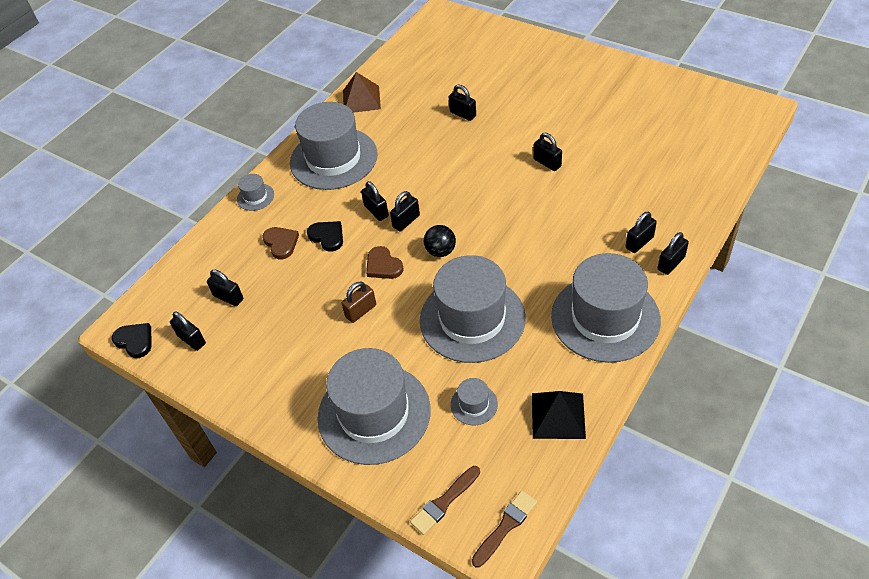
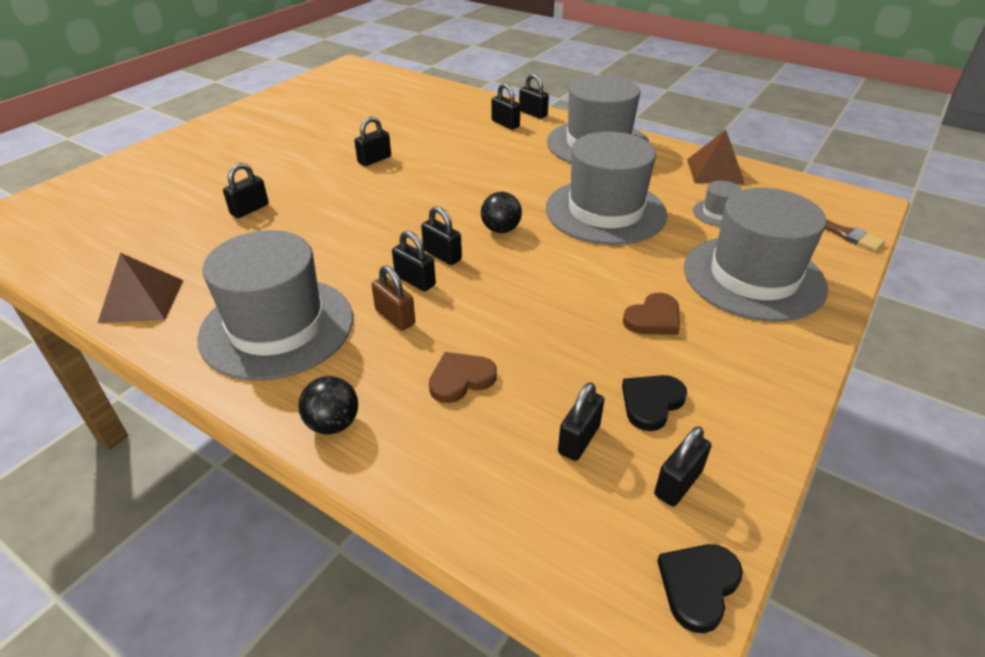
camera: 95 degrees left, 10 degrees down
(255, 197) = (333, 424): grey hat -> black ball
(327, 237) = (456, 327): black heart -> black heart (651, 403)
(361, 311) = (599, 290): brown padlock -> brown padlock (395, 317)
(376, 211) = (415, 280): black padlock -> black padlock turned 75 degrees clockwise
(383, 265) = (520, 273): brown heart -> brown heart (653, 318)
(505, 526) = (844, 201): brown brush -> none
(558, 415) = (715, 171): black pyramid -> brown pyramid

